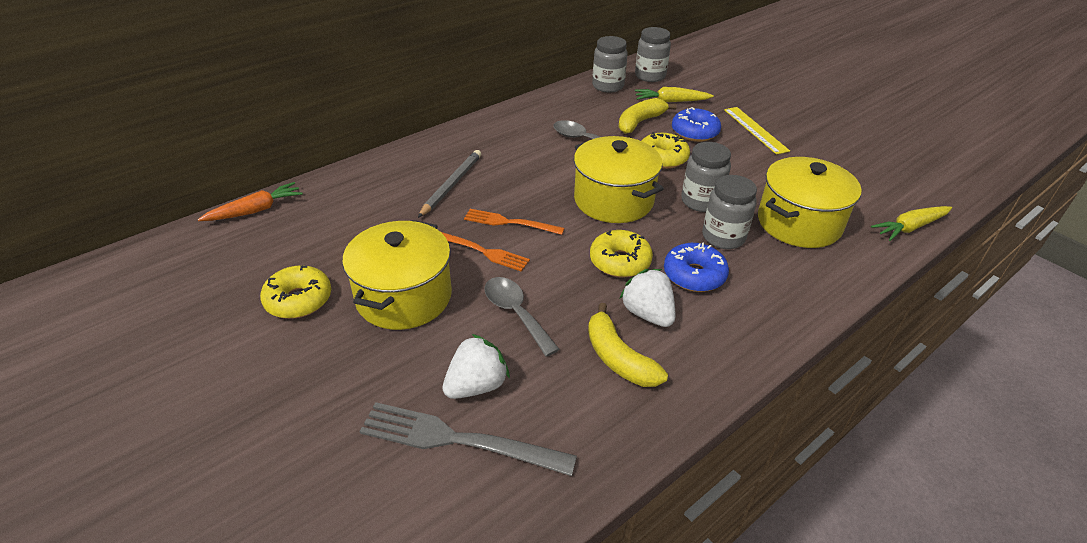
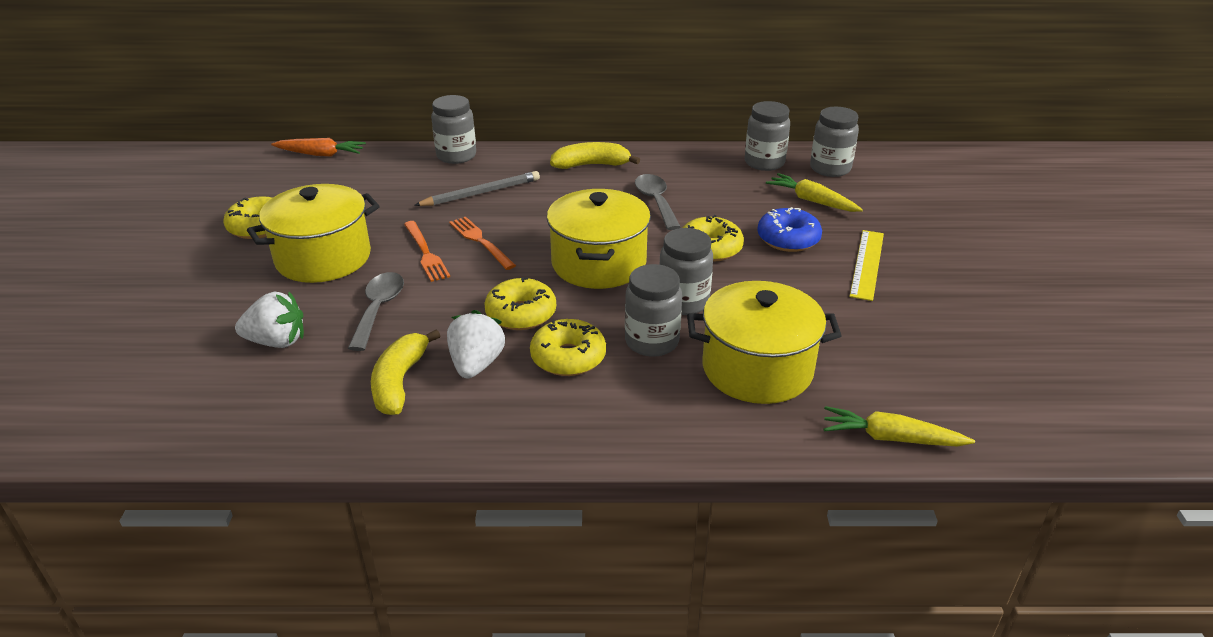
camera: 40 degrees right, 5 degrees down
(384, 163) = (456, 156): none -> grey jar
(458, 440) = (213, 368): grey fork -> none
(640, 122) = (742, 207): yellow banana -> yellow banana (591, 165)
(694, 275) = (568, 357): blue donut -> yellow donut

